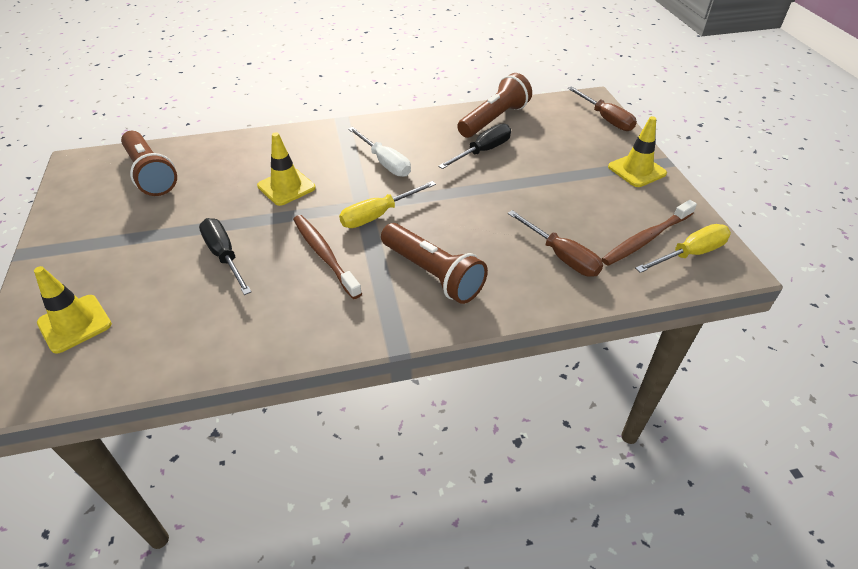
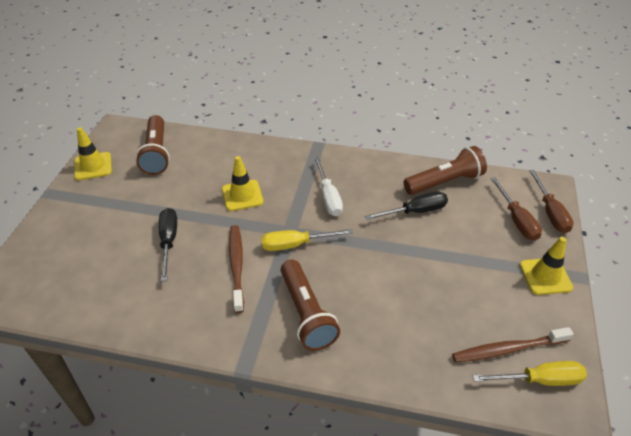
camera: 25 degrees right, 0 degrees up
(74, 323) = (52, 261): yellow traffic cone -> yellow traffic cone (93, 166)
(561, 256) = (420, 337): brown screwdriver -> brown screwdriver (516, 220)

